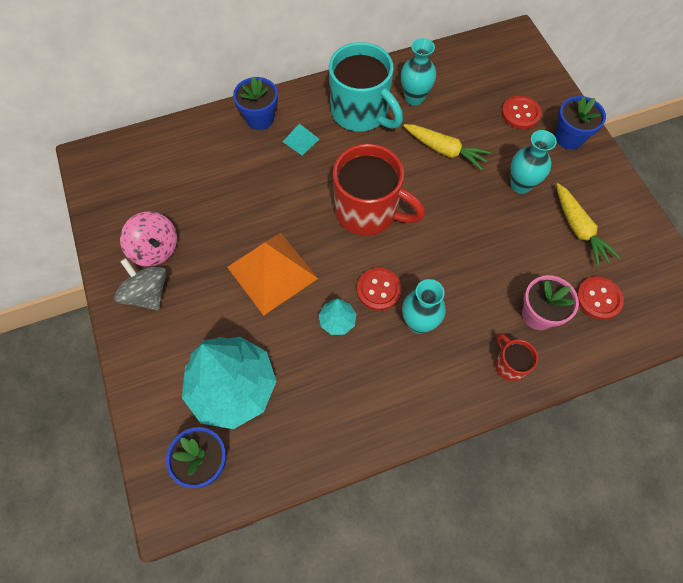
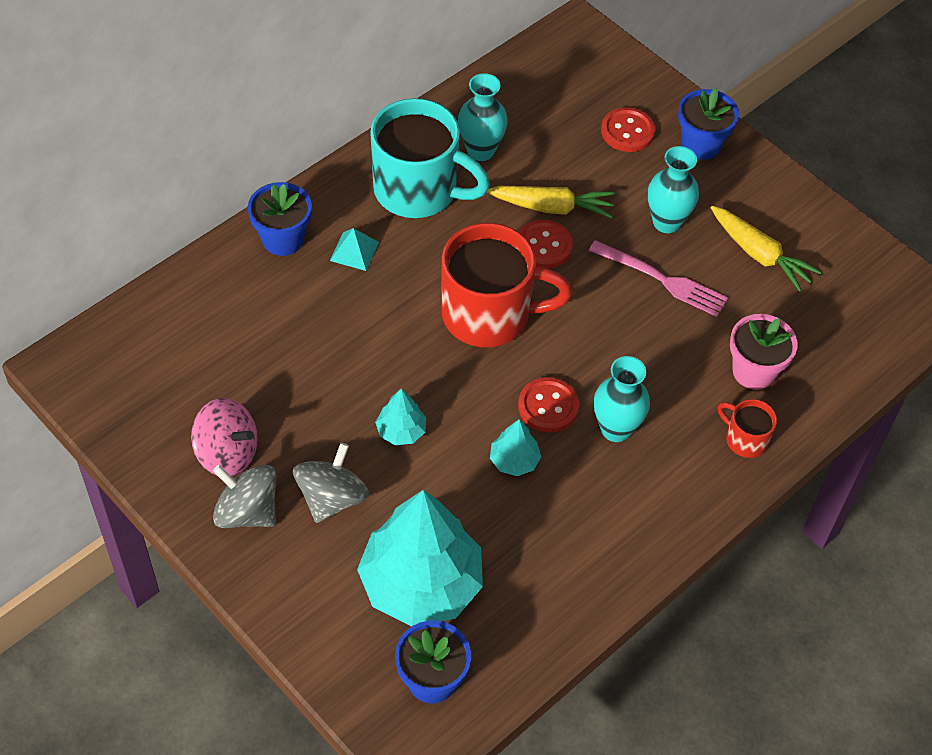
camera: 25 degrees left, 10 degrees down
(205, 304) = (332, 498): none -> grey spinning top
(272, 272) = (401, 431): orange pyramid -> turquoise tree
(499, 225) = (662, 279): none -> pink fork
(598, 299) = (816, 329): red button -> red button (544, 246)

